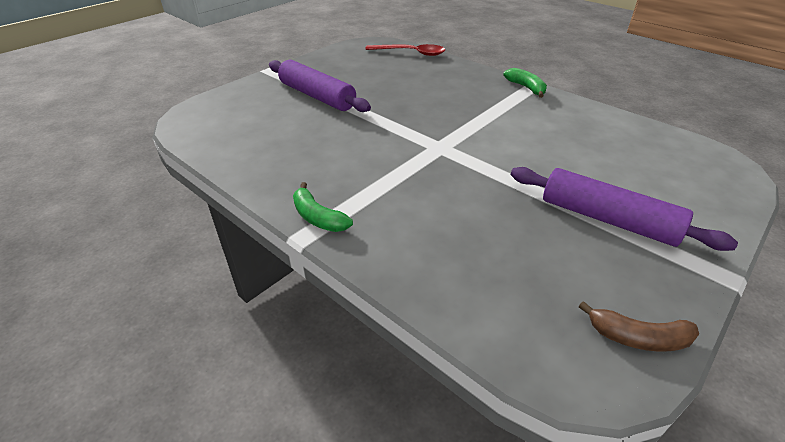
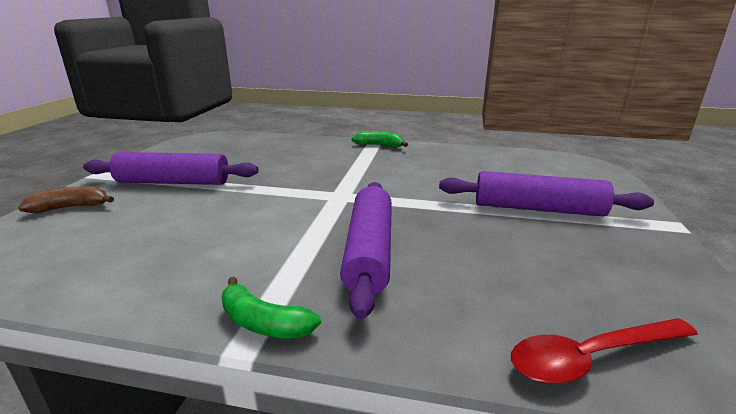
camera: 150 degrees right, 15 degrees down
(455, 101) = (369, 252): none -> purple rolling pin
(638, 338) = (177, 147): brown banana -> brown banana (71, 207)

